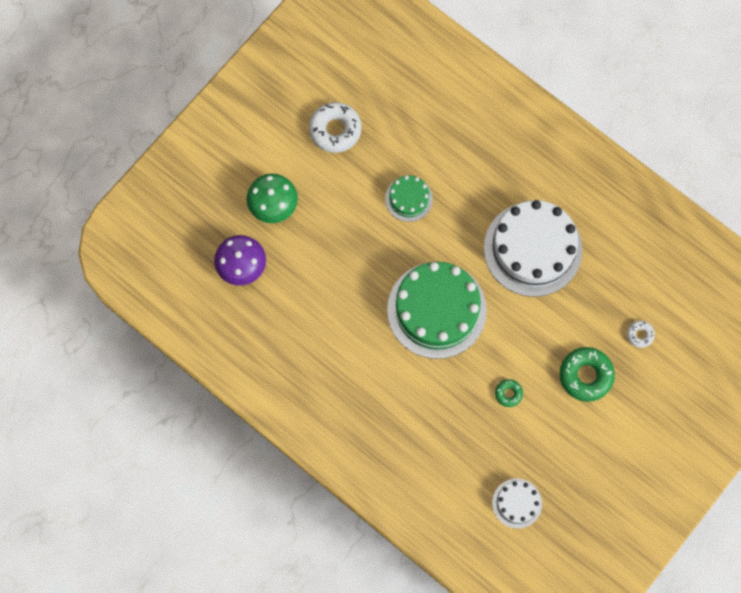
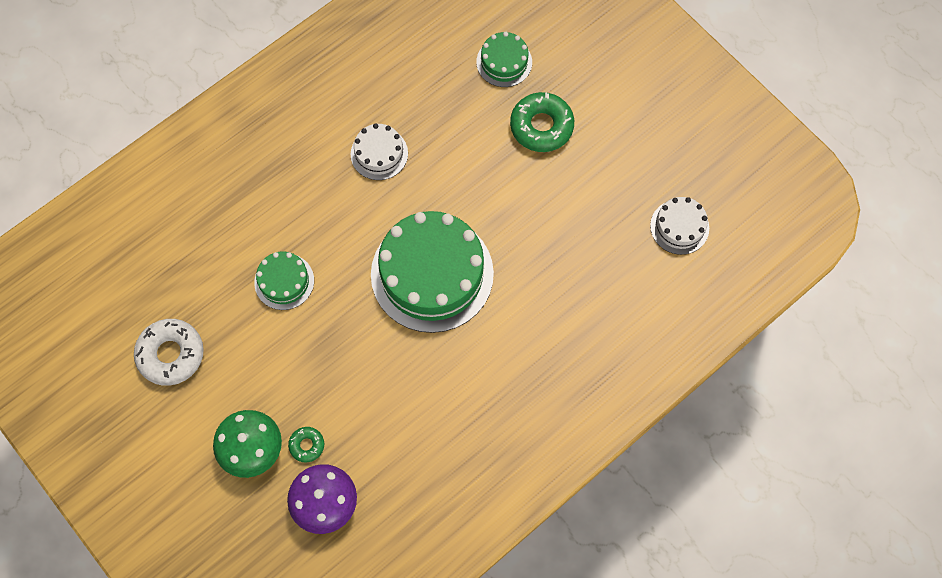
camera: 80 degrees left, 5 degrees down
(508, 393) = (549, 212): green donut -> green donut (307, 445)
(533, 249) = (379, 154): white cake -> white cake, size x0.49
(640, 335) = (504, 62): white donut -> green cake

